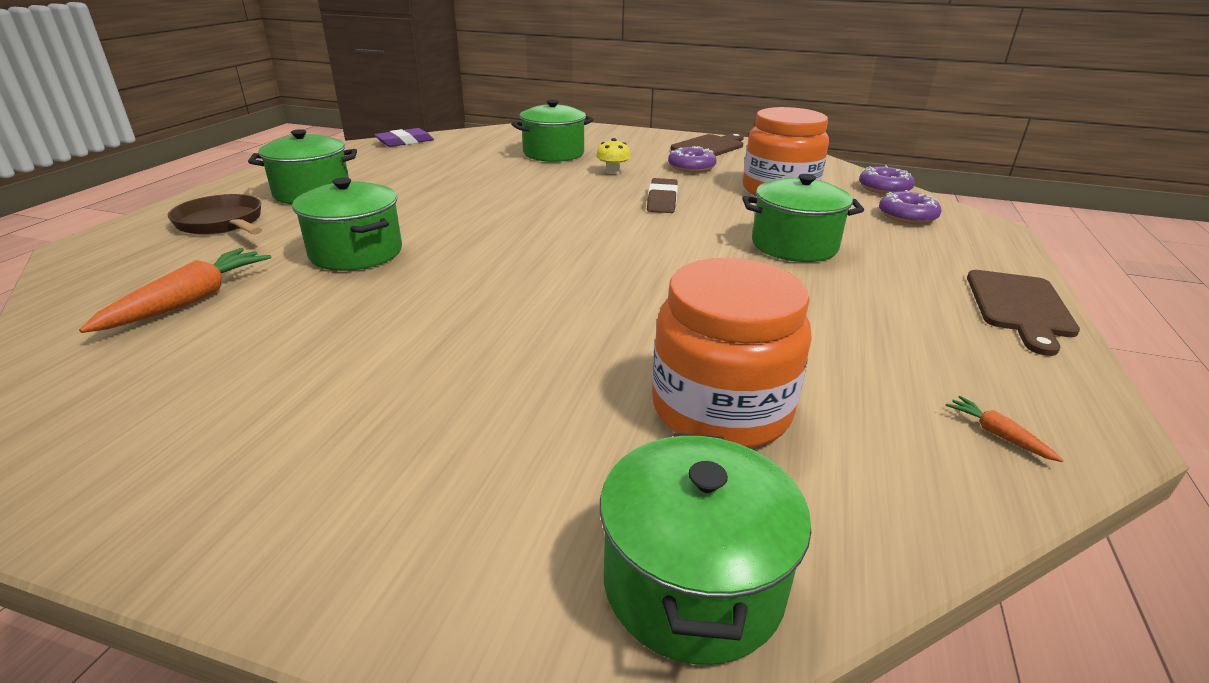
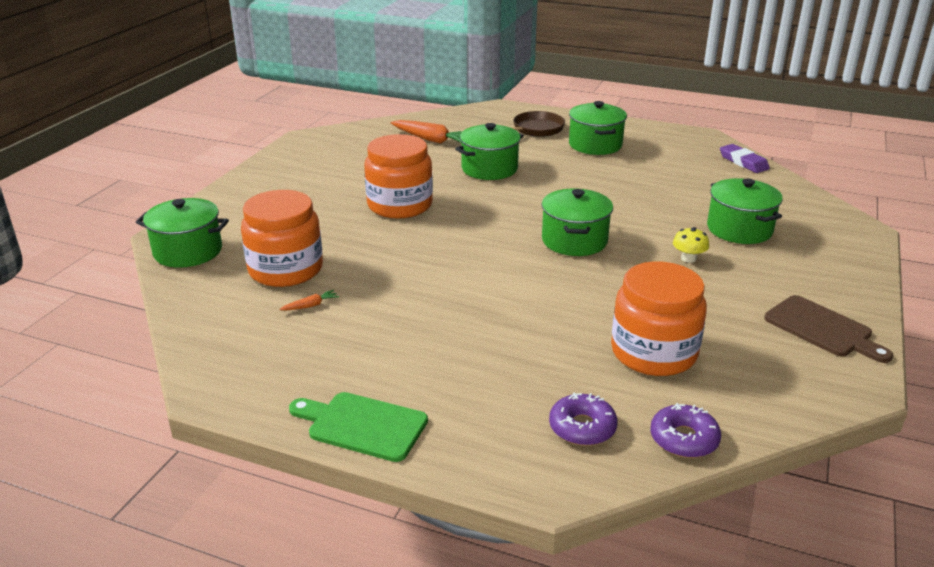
camera: 95 degrees right, 0 degrees up
(471, 317) = (400, 205): none -> orange jar
(662, 200) = (606, 278): brown eraser -> none
(691, 167) = (722, 305): purple donut -> none
(794, 245) = (498, 333): green pot -> green pot (574, 241)
(998, 435) = (224, 351): orange carrot -> orange carrot (310, 305)
(1020, 307) = (362, 425): brown cutting board -> green cutting board

